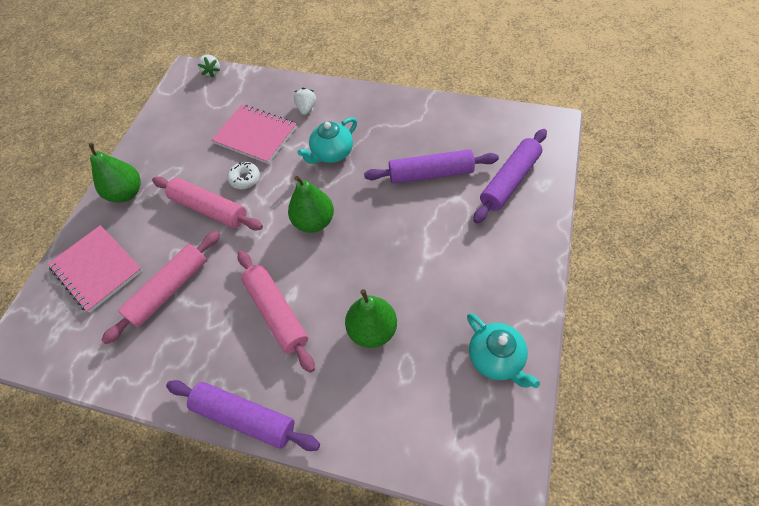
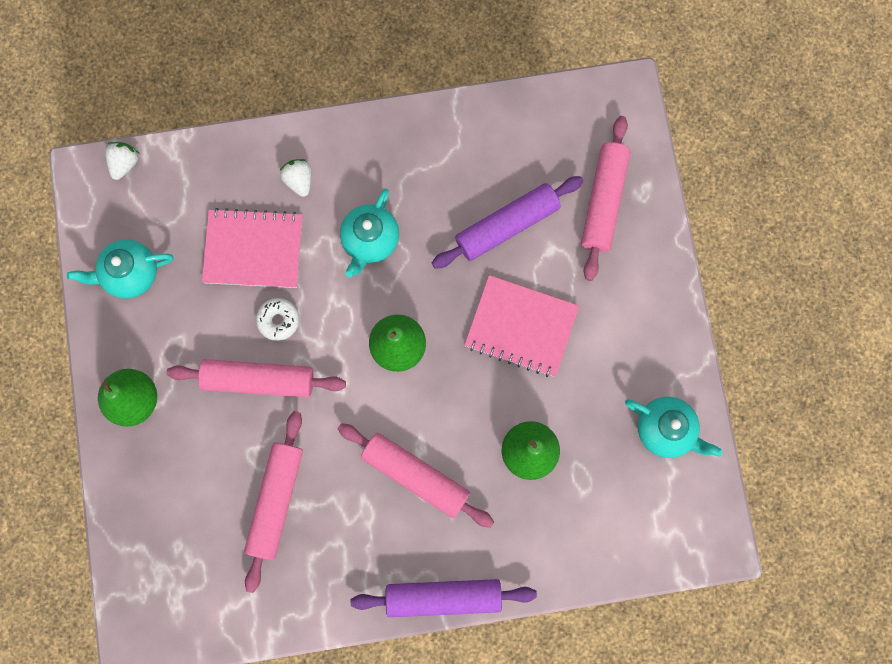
camera: 30 degrees left, 20 degrees up
(97, 269) = (170, 512): pink notebook -> pink notebook (521, 327)
(175, 125) = (130, 274): none -> turquoise teapot
(212, 72) = (125, 163): white strawberry -> white strawberry turned 120 degrees counterclockwise
(510, 181) = (603, 201): purple rolling pin -> pink rolling pin

